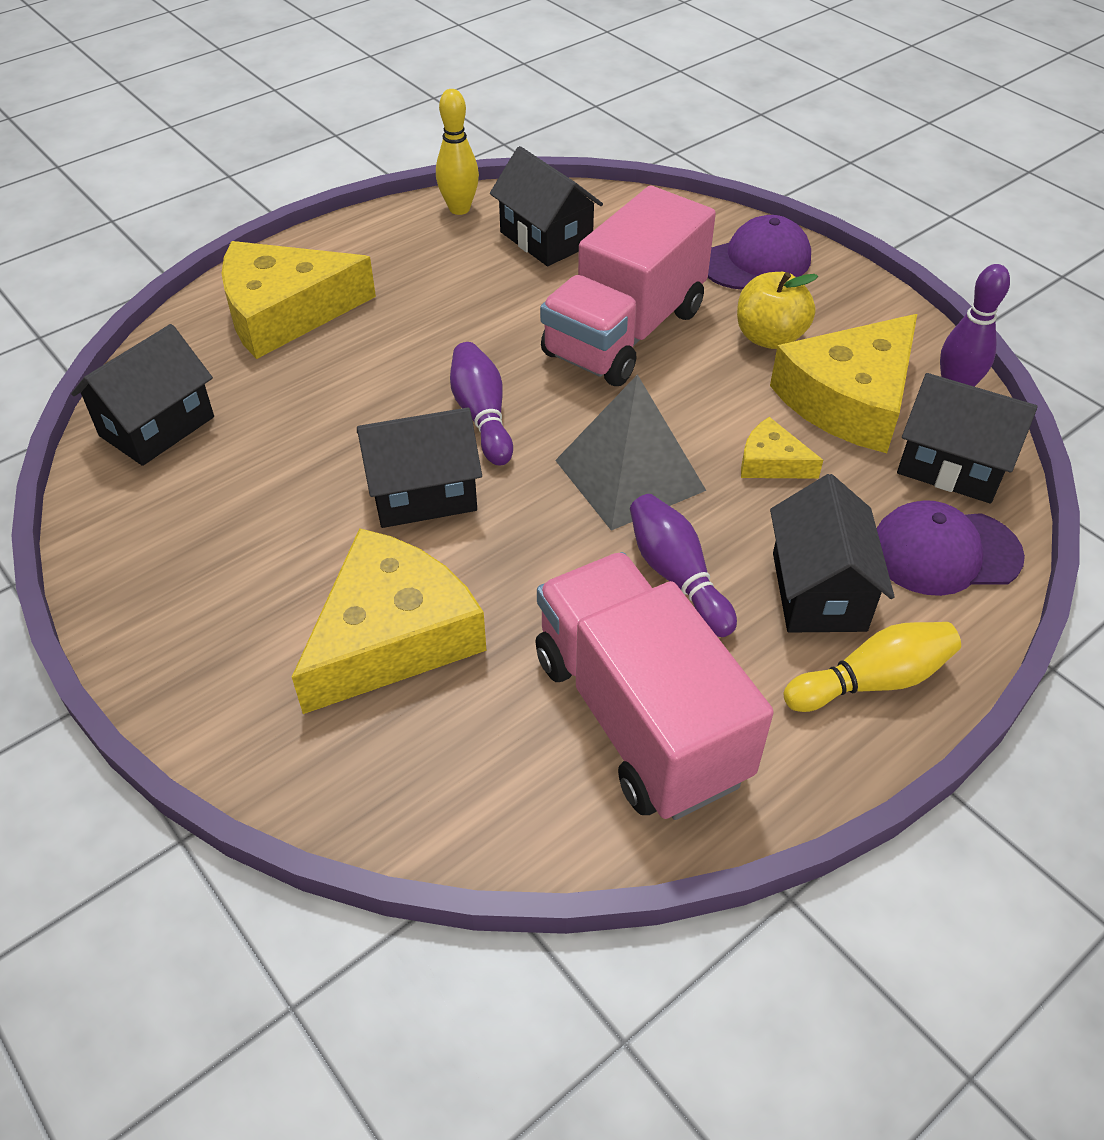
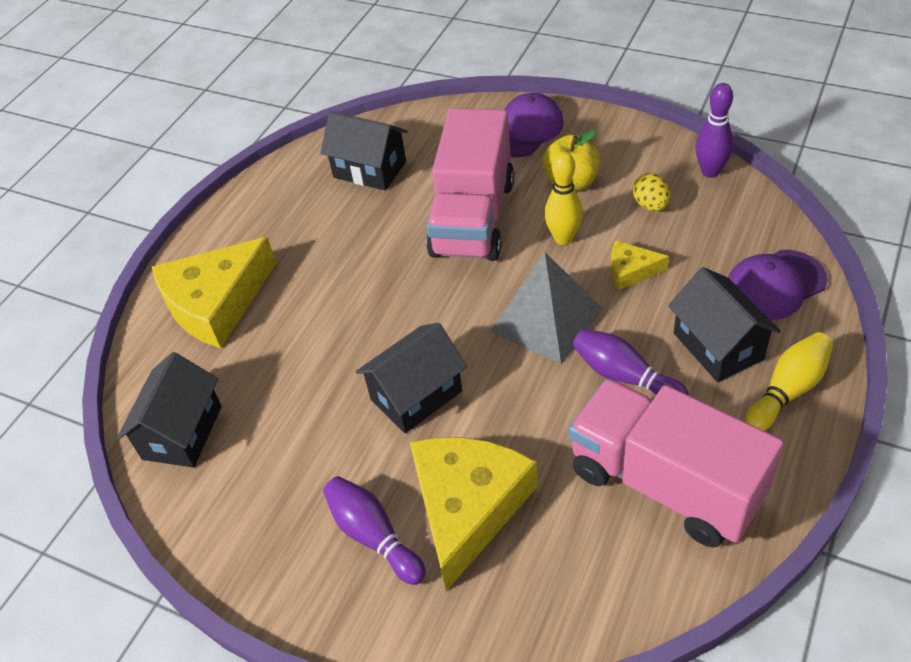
camera: 20 degrees left, 0 degrees up
(459, 209) = (290, 171): yellow bowling pin -> yellow bowling pin (563, 238)
(482, 416) = (417, 320): purple bowling pin -> purple bowling pin (374, 536)
(849, 399) = (650, 205): yellow cheese -> yellow egg
(951, 466) = (742, 225): black house -> none

